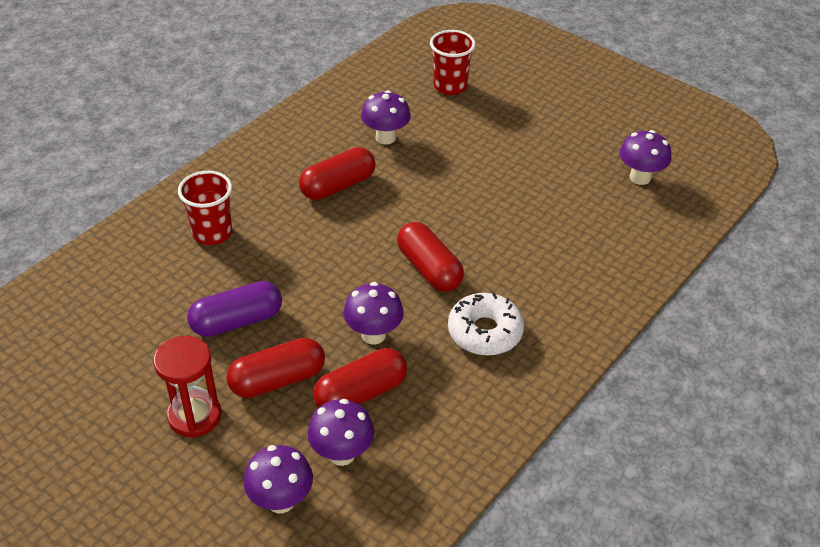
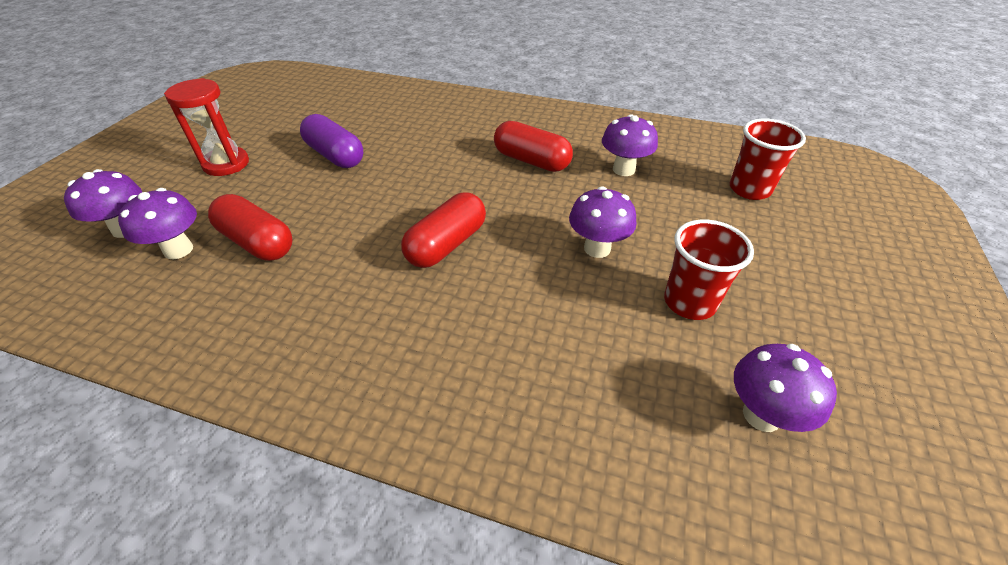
camera: 70 degrees right, 0 degrees up
(212, 233) = (432, 120): red cup -> red cup (689, 302)
(277, 380) = (269, 192): red capsule -> none
(373, 335) = (338, 231): purple mushroom -> purple mushroom (597, 248)
(485, 332) = (364, 311): white donut -> none

